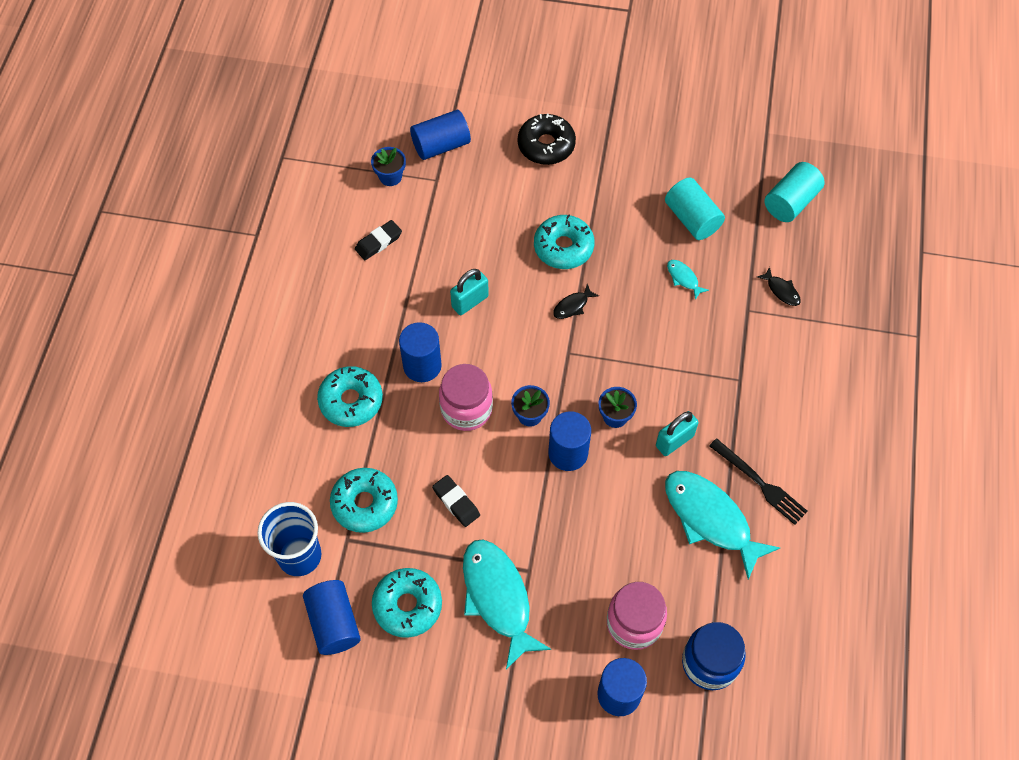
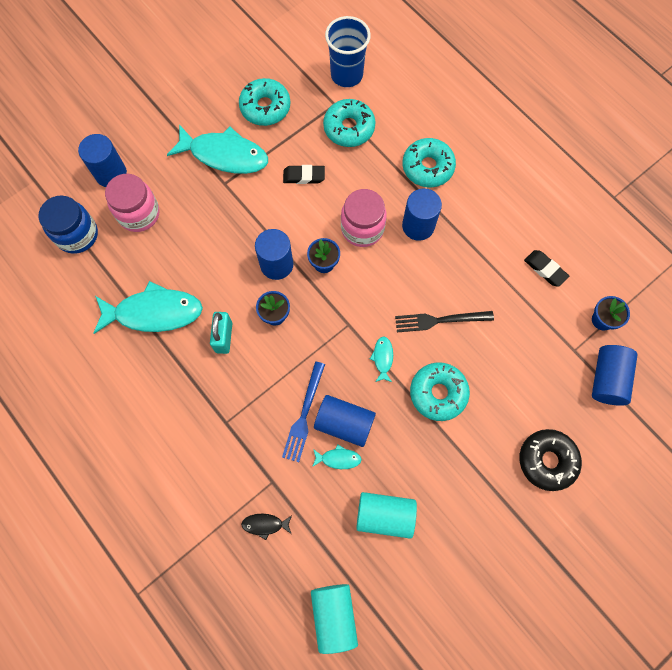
camera: 130 degrees right, 10 degrees up
(334, 623) = (290, 66): blue cylinder -> blue cylinder (344, 423)
(378, 242) = (545, 269): black eraser -> black eraser turned 45 degrees counterclockwise
(470, 301) = (444, 292): turquoise padlock -> none
(572, 306) = (382, 358): black fish -> turquoise fish
(675, 327) = (304, 415): none -> blue fork
(760, 483) = (145, 365): black fork -> black fork (439, 320)

